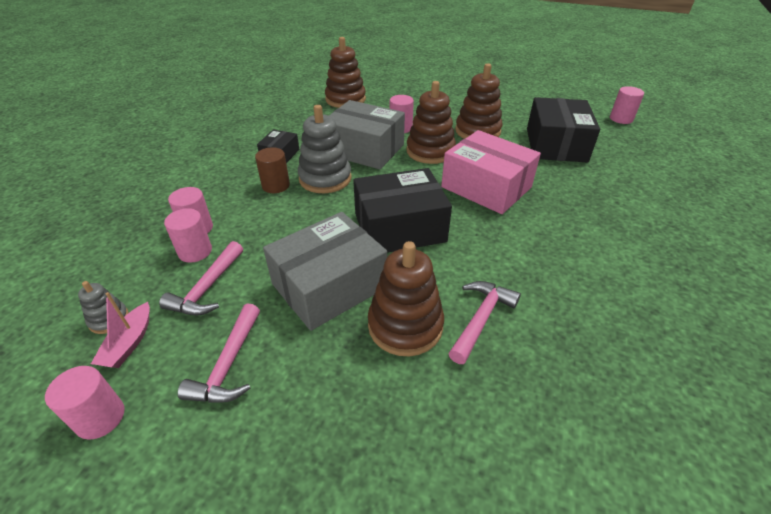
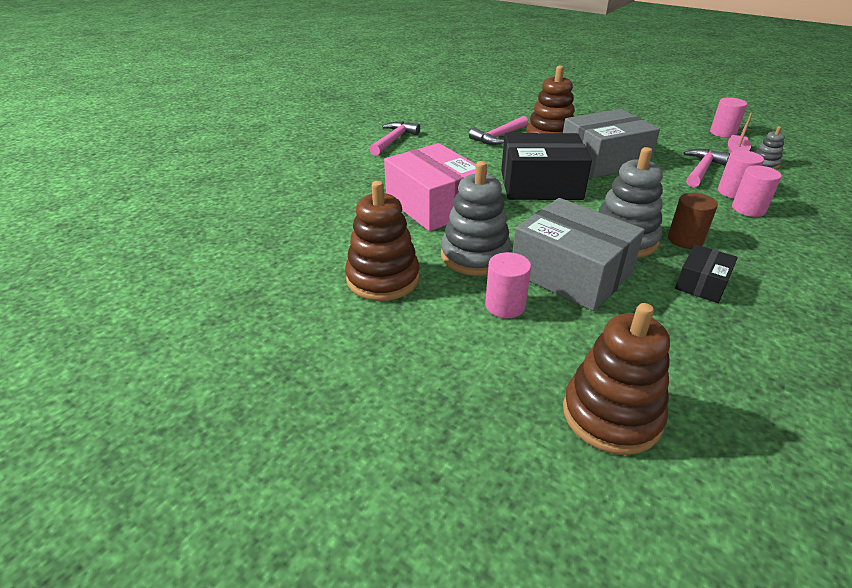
camera: 165 degrees left, 5 degrees down
(228, 365) = (661, 139): pink hammer -> pink hammer (394, 140)
(430, 151) = (475, 256): brown stacking toy -> grey stacking toy
(556, 145) = (297, 240): black box -> none
(621, 119) = (141, 266): pink cylinder -> none

